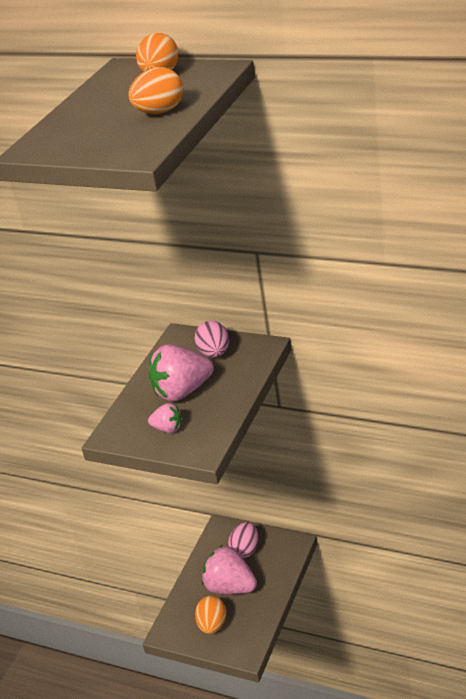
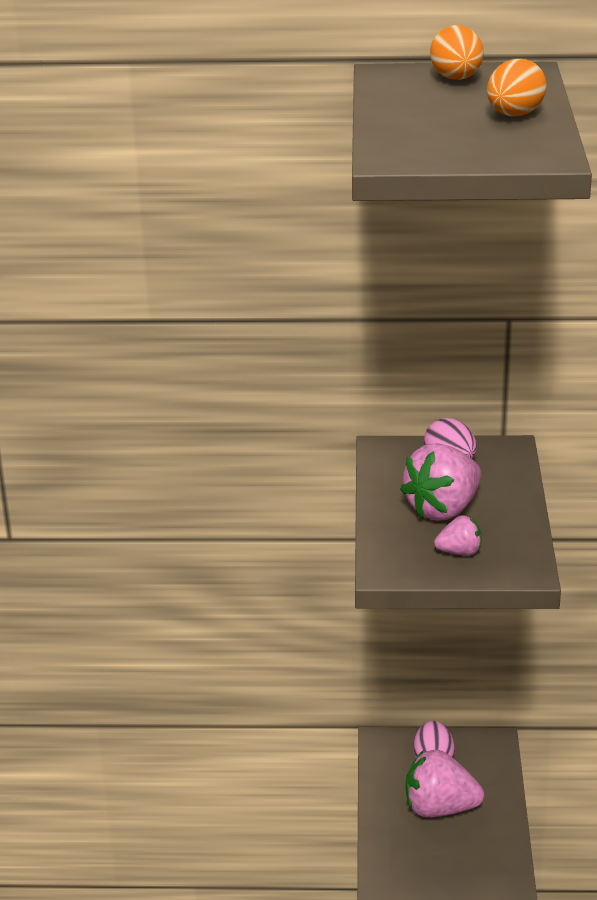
camera: 25 degrees left, 5 degrees down
(212, 625) = (443, 858): orange egg -> none

